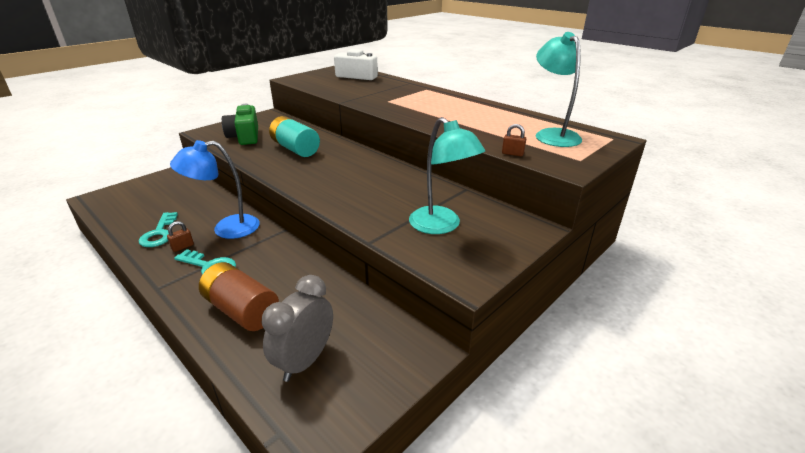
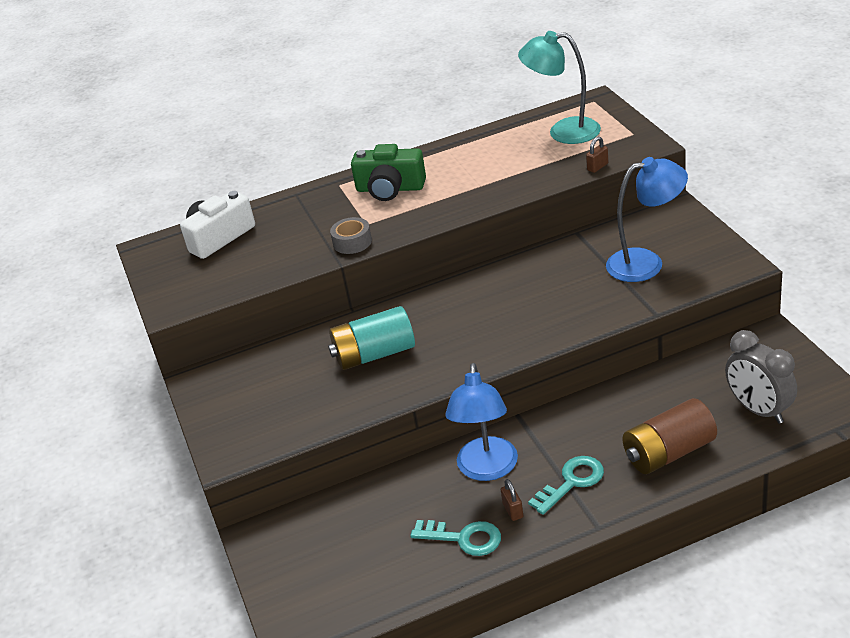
camera: 60 degrees left, 5 degrees up
(245, 136) = (286, 406): green camera -> green camera (390, 189)
(365, 101) = (352, 242): none -> grey tape
(441, 226) = (646, 263): turquoise lamp -> blue lamp

